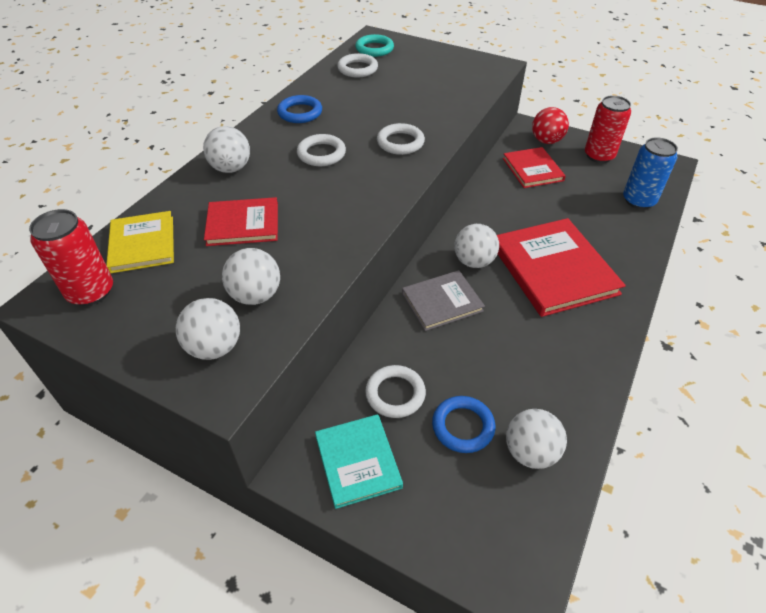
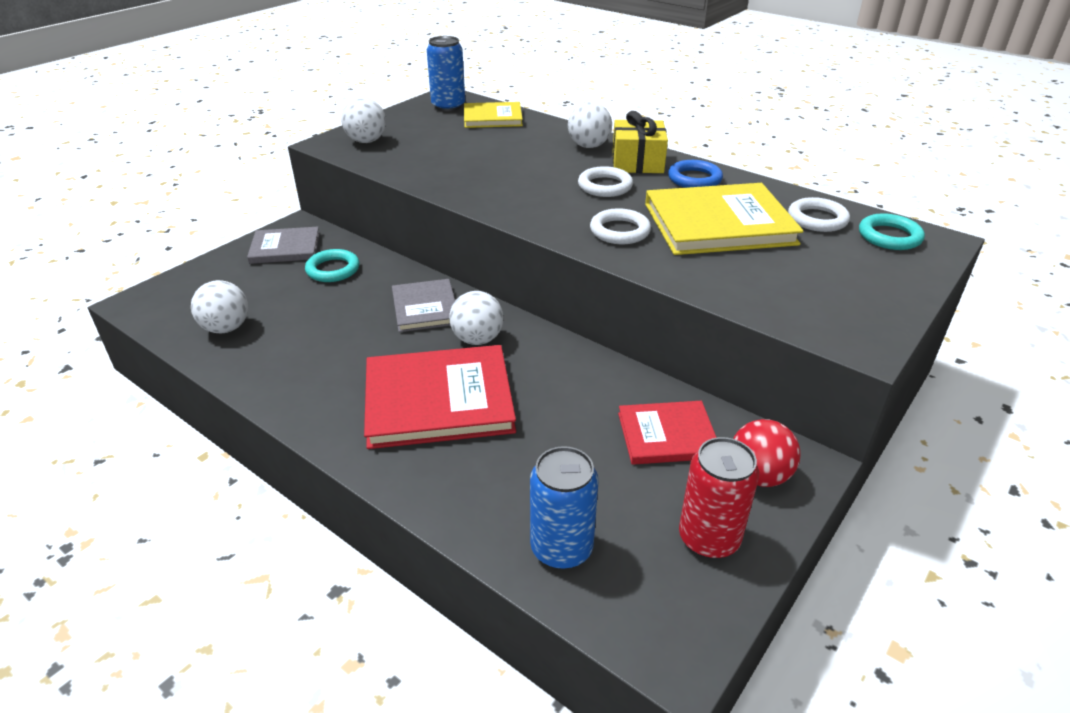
camera: 100 degrees right, 10 degrees down
(91, 292) = (448, 106): red can -> blue can
(243, 224) = (501, 150): red book -> none
(255, 295) = (409, 154): white ball -> none
(269, 140) = (637, 162): none -> yellow gift
(358, 461) = (285, 248): turquoise book -> grey book
(375, 103) = (719, 224): none -> yellow book
(395, 394) = (333, 269): white ring -> turquoise ring
(463, 426) = (277, 298): blue ring -> none

